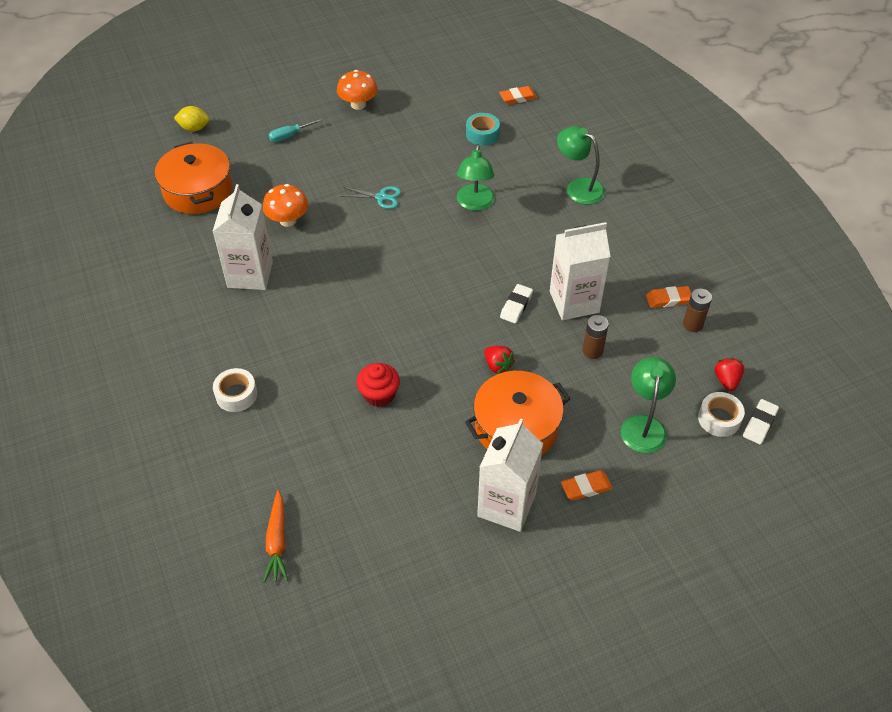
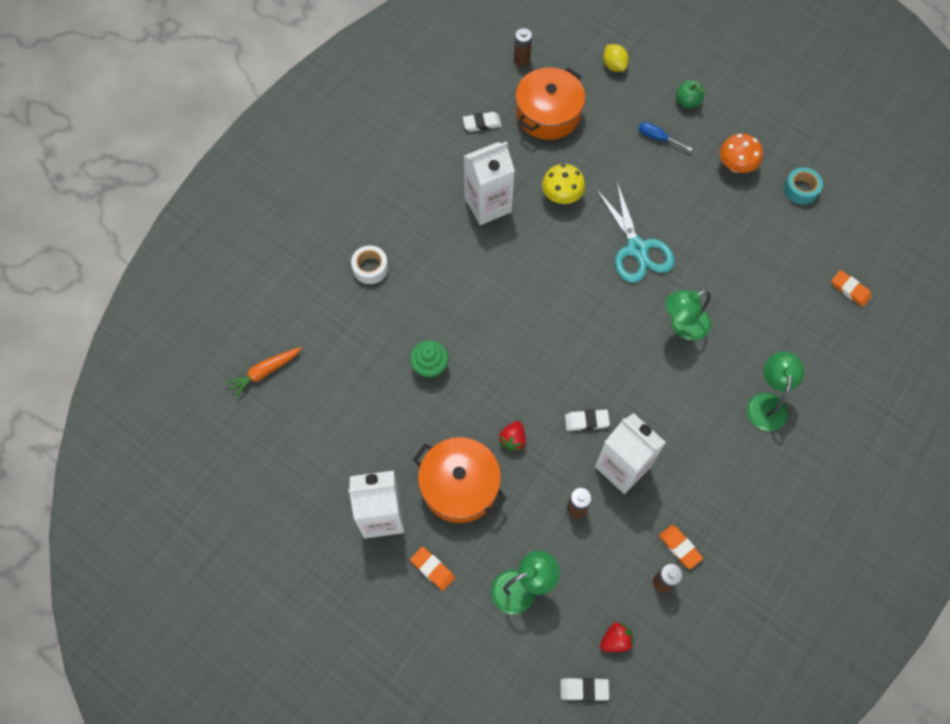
camera: 60 degrees right, 15 degrees up
(125, 182) = (521, 60): none -> brown battery
(162, 239) = (482, 123): none -> white eraser
(273, 103) = (687, 102): none -> green apple
(288, 220) = (561, 196): orange mushroom -> yellow mushroom
(290, 136) = (658, 138): turquoise screwdriver -> blue screwdriver
(379, 394) = (430, 366): red cupcake -> green cupcake
(381, 197) = (637, 249): turquoise scissors -> turquoise scissors, size x1.93
(482, 134) = (775, 286): turquoise tape -> turquoise tape (800, 189)
(719, 419) = (567, 650): white tape -> none

